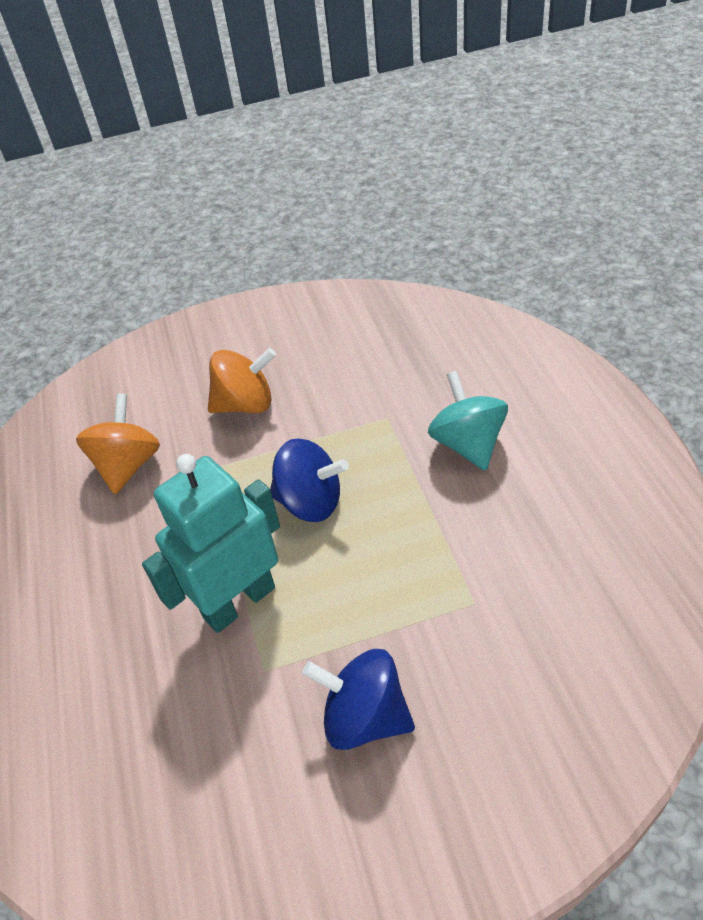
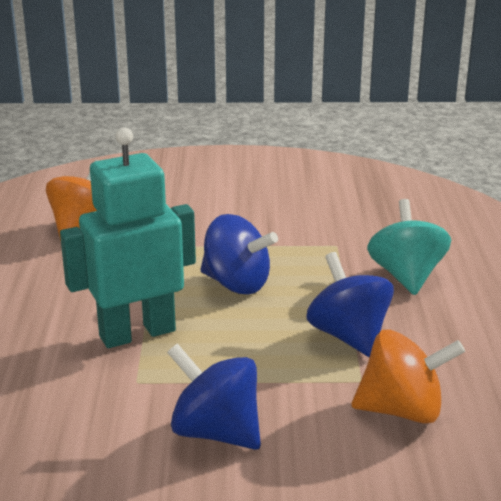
camera: 10 degrees right, 20 degrees down
(246, 404) = (209, 212): orange spinning top -> orange spinning top (402, 410)
(442, 545) = (349, 336): none -> blue spinning top

